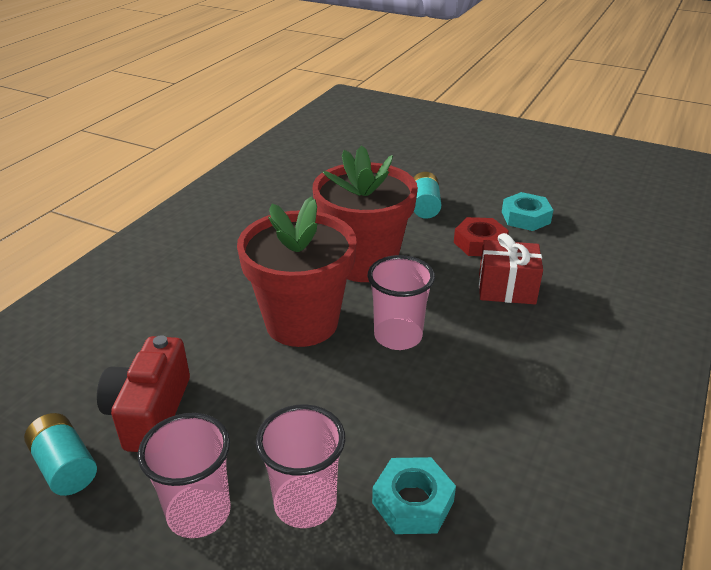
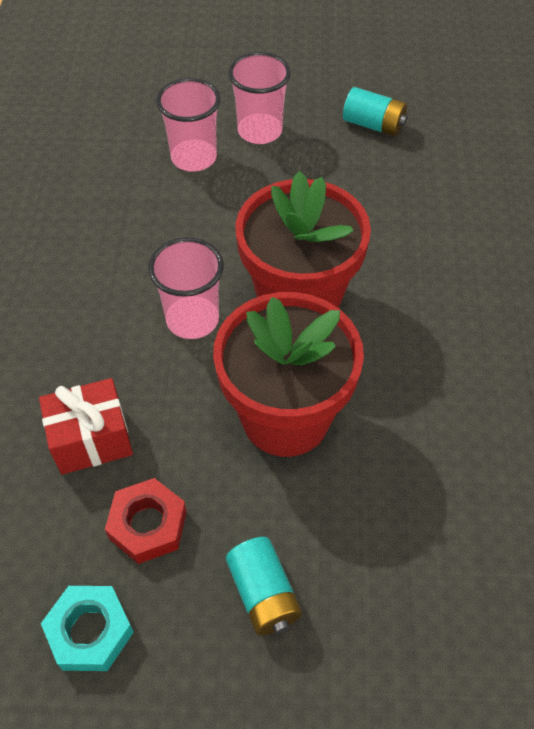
camera: 155 degrees right, 20 degrees up
(150, 412) = (355, 175): red camera -> none
(413, 502) = (119, 182): turquoise nut -> none

